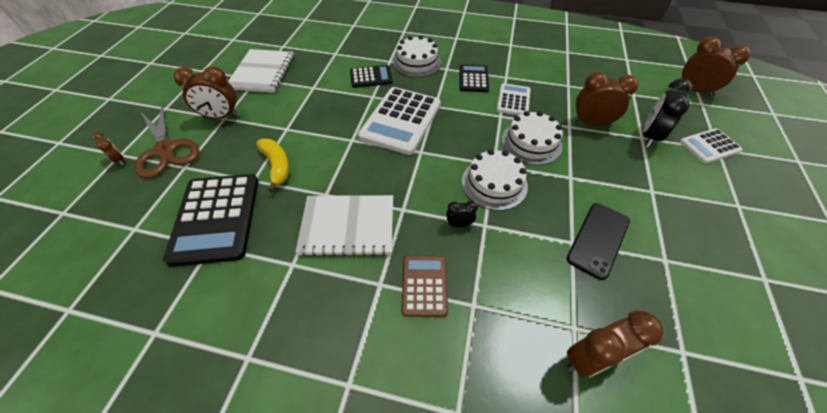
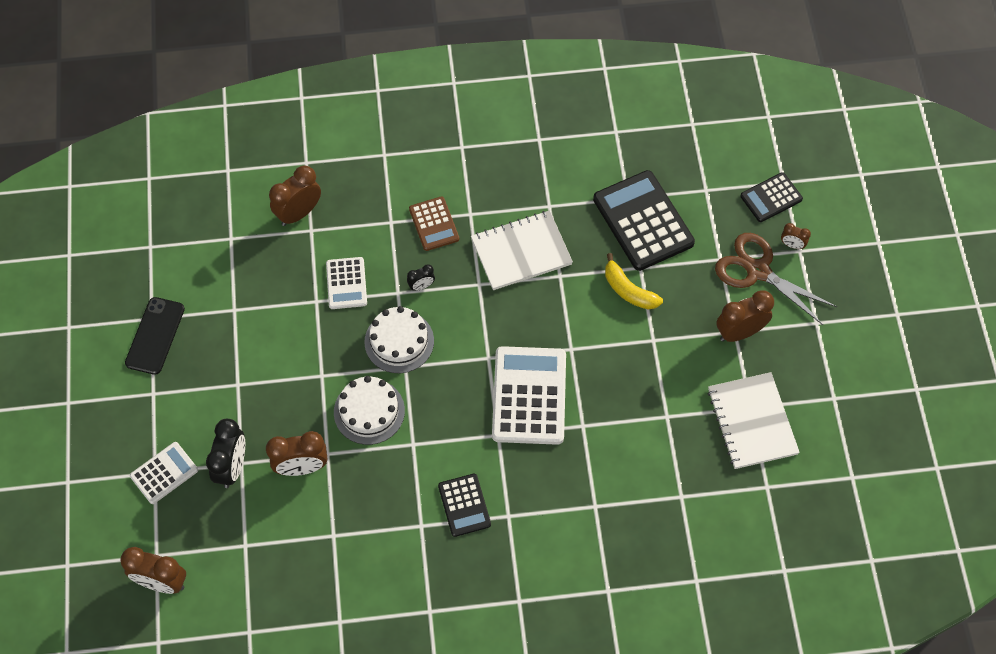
camera: 160 degrees right, 10 degrees up
(371, 77) = (603, 461): black calculator -> black calculator (771, 198)
(417, 62) = (555, 516): white cake -> none
(513, 100) = (402, 479): white calculator -> white calculator (346, 283)
(598, 239) = (293, 311): black phone -> black phone (155, 336)

